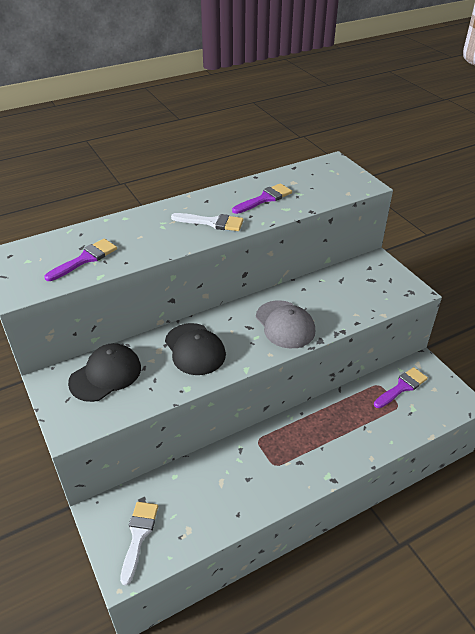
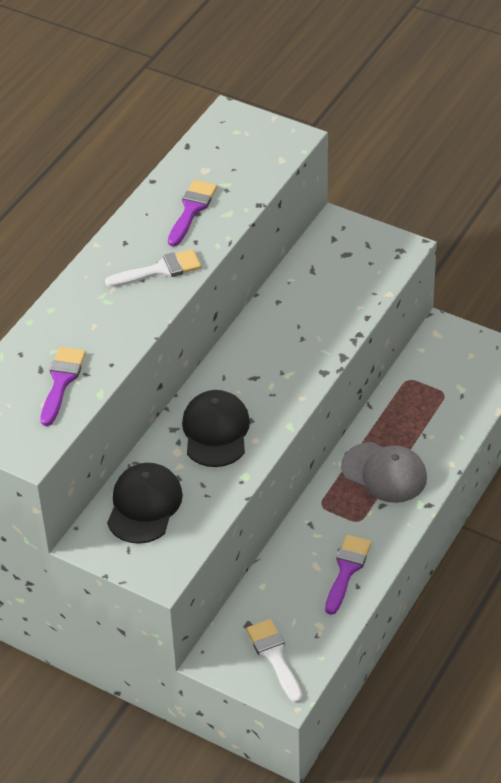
camera: 30 degrees left, 5 degrees up
(195, 349) = (216, 431): black cap -> black cap turned 120 degrees counterclockwise
(285, 324) = (291, 356): grey cap -> grey cap (384, 473)
(402, 387) = (435, 369): purple brush -> purple brush (347, 570)

